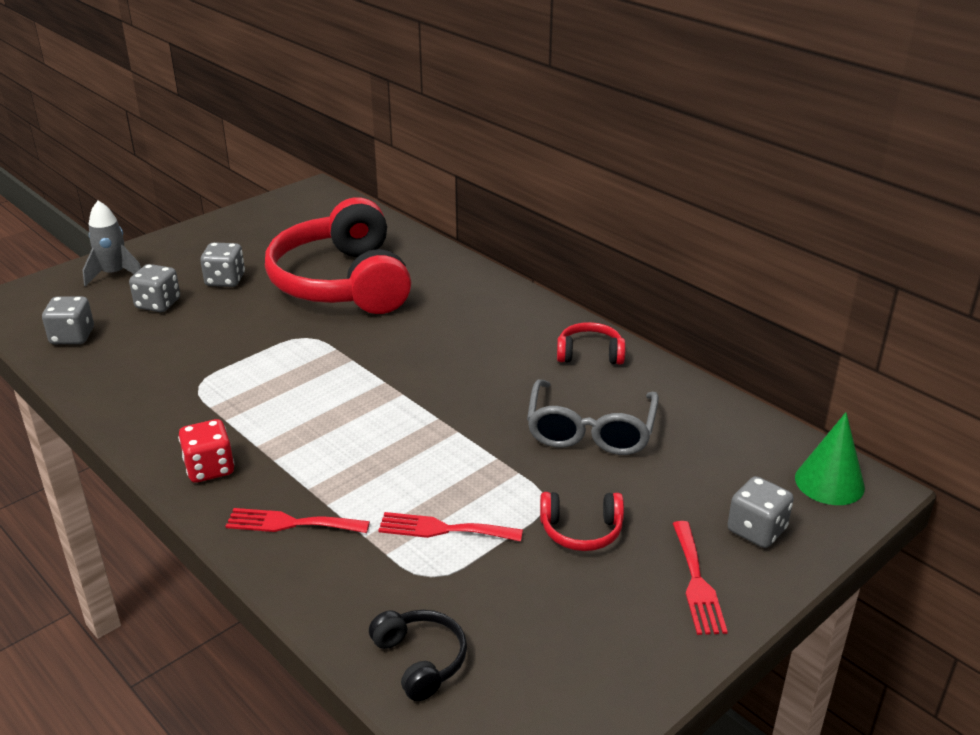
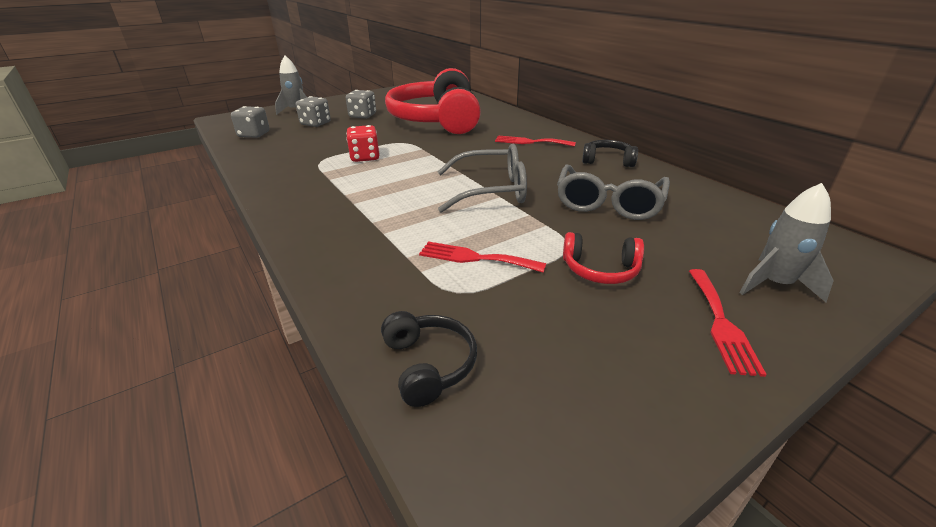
camera: 10 degrees right, 0 degrees up
(209, 468) = (304, 205): red dice -> red dice (365, 157)
(292, 523) = (350, 243): red fork -> red fork (531, 142)
(445, 422) = (491, 190): none -> grey glasses
(590, 354) = (607, 161): red headphones -> black headphones
(756, 530) = (774, 284): grey dice -> grey rocket
(829, 482) = (837, 253): green cone -> none

